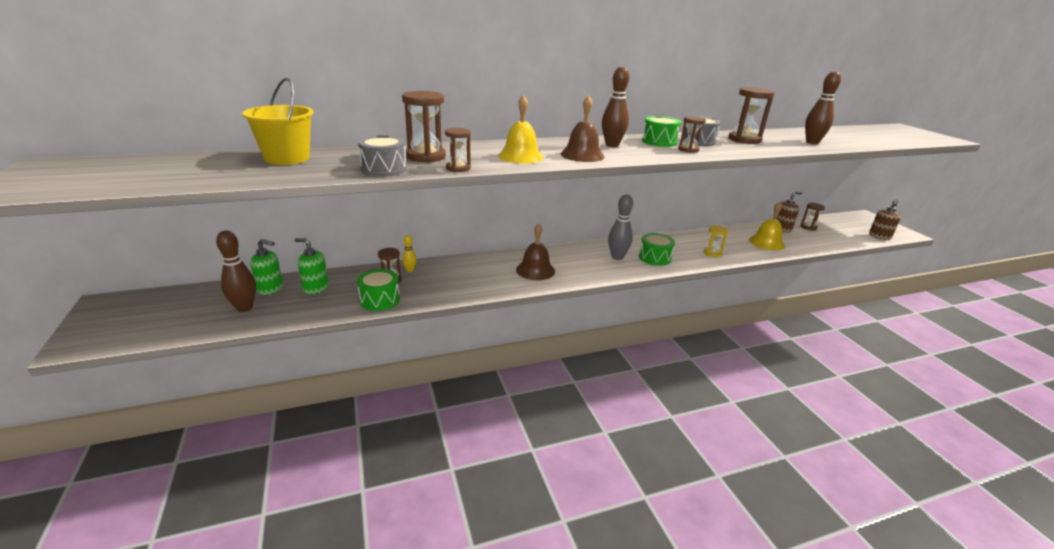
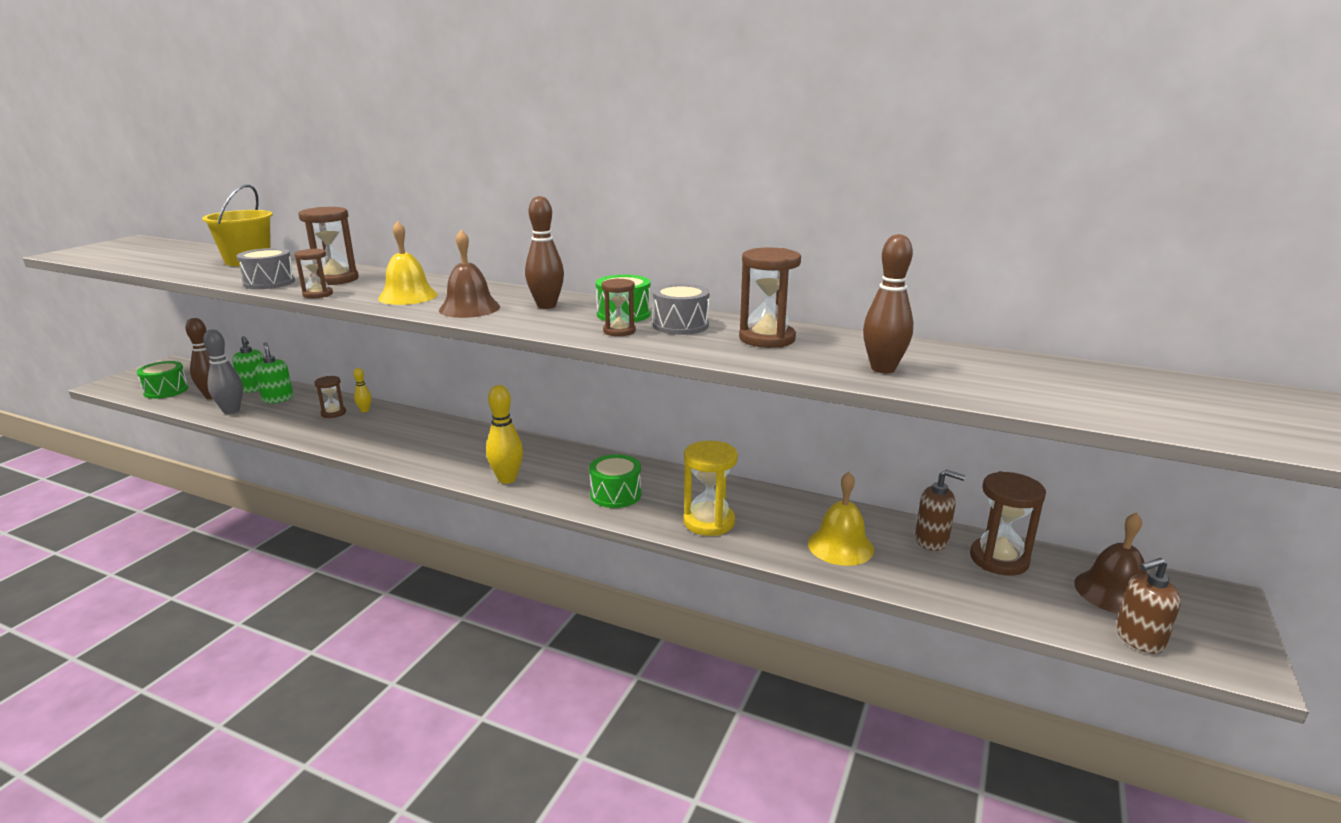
camera: 45 degrees right, 5 degrees down
(380, 299) = (290, 425): green drum -> green drum (166, 390)
(535, 270) = (459, 453): brown bell -> brown bell (1113, 592)
(593, 272) = (507, 479): none -> yellow bowling pin
(617, 257) = (573, 475): grey bowling pin -> grey bowling pin (231, 411)
(712, 253) = (709, 522): yellow hourglass -> yellow hourglass, size x1.68
(808, 227) = (999, 559): brown hourglass -> brown hourglass, size x1.68

